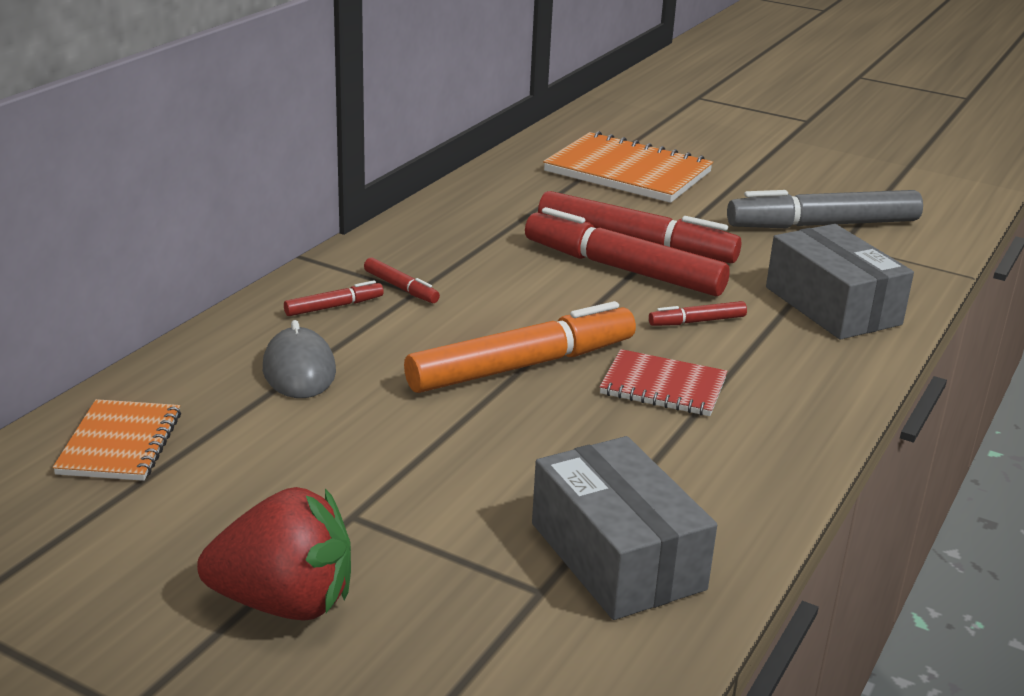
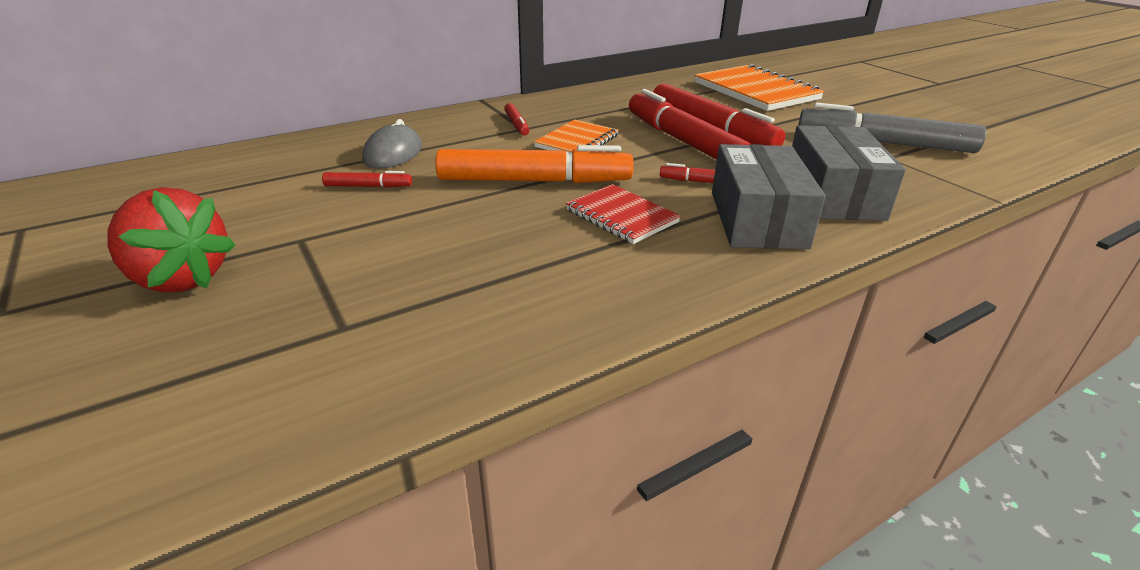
camera: 30 degrees right, 5 degrees up
(120, 443) = (242, 167): orange notebook -> orange notebook (577, 141)
(334, 306) = (462, 126): red marker -> red marker (368, 186)
(617, 556) = (431, 321): grey box -> grey box (757, 219)

